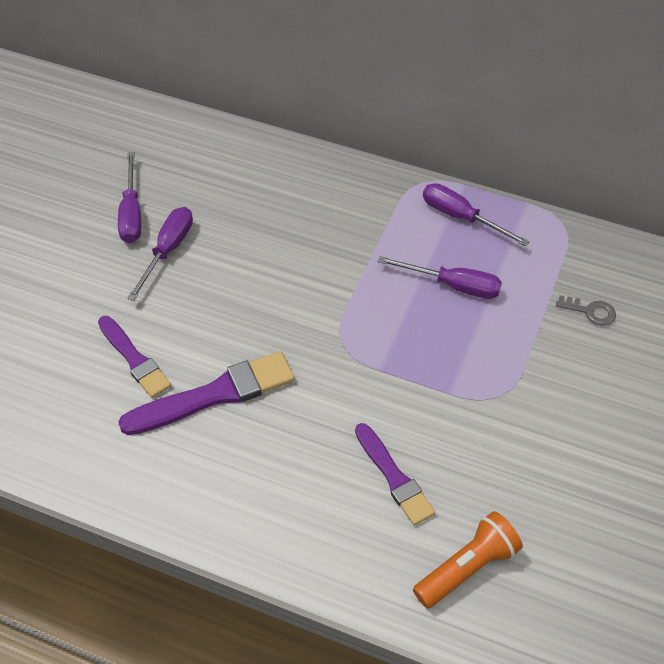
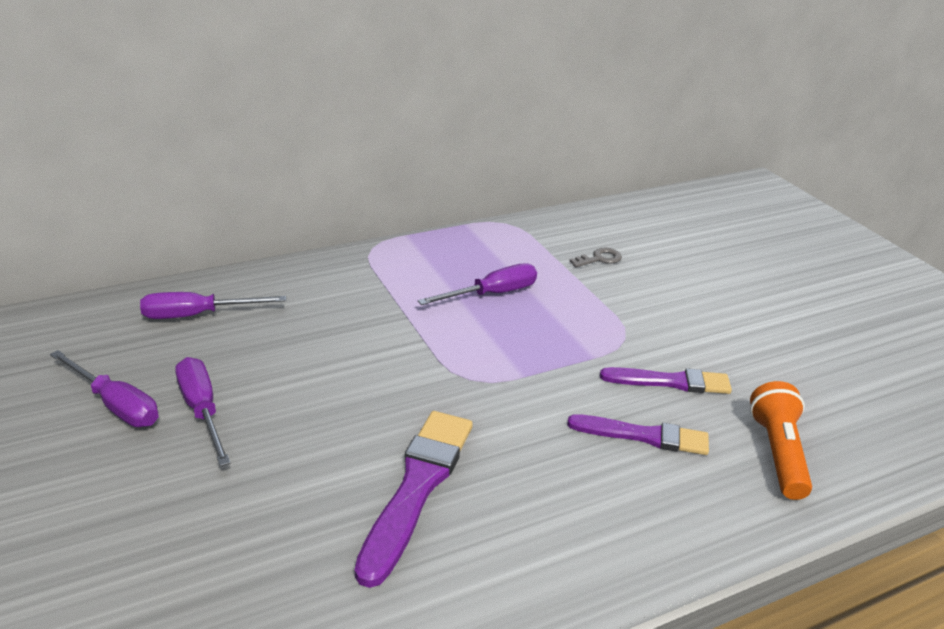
camera: 50 degrees left, 20 degrees down
(134, 359) = (292, 517): purple brush -> purple brush (670, 382)
(461, 217) = (434, 253): purple screwdriver -> purple screwdriver (197, 315)

